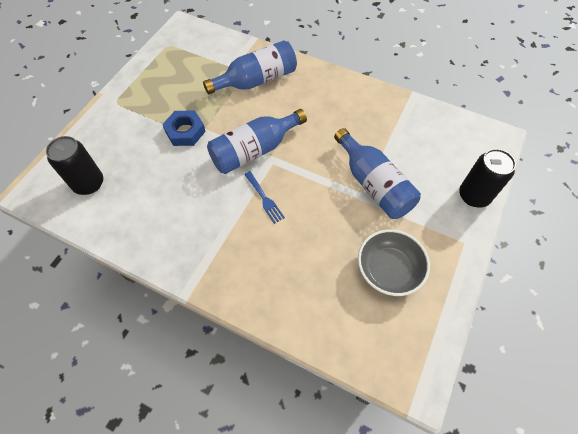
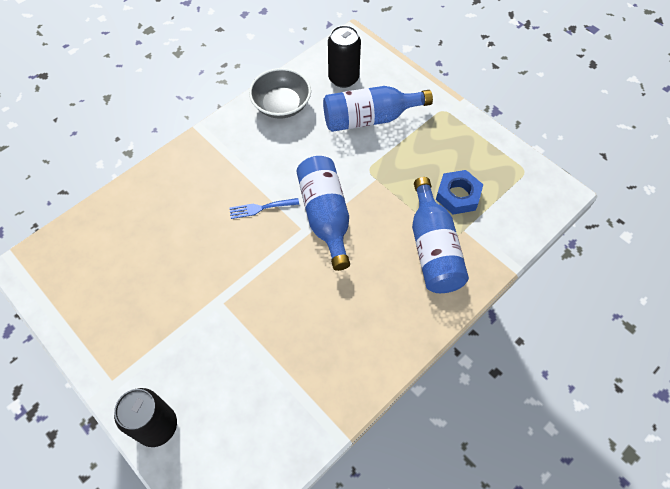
camera: 110 degrees right, 0 degrees up
(185, 131) = (378, 161): blue nut -> blue nut (458, 195)
(373, 184) = (227, 318): blue bottle -> blue bottle (369, 118)
(388, 270) = (127, 289): grey bowl -> grey bowl (281, 105)

